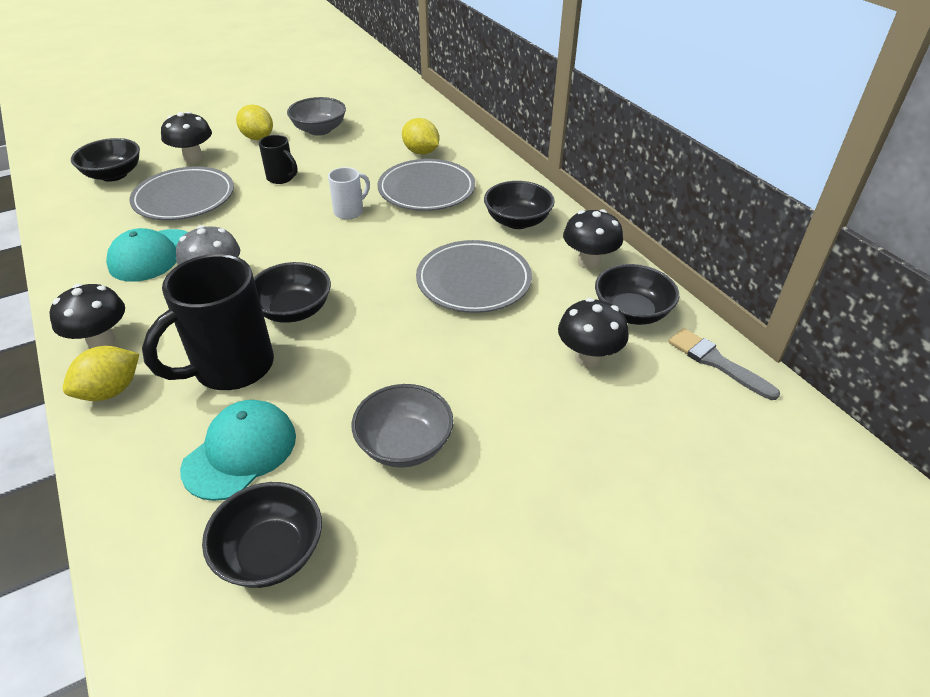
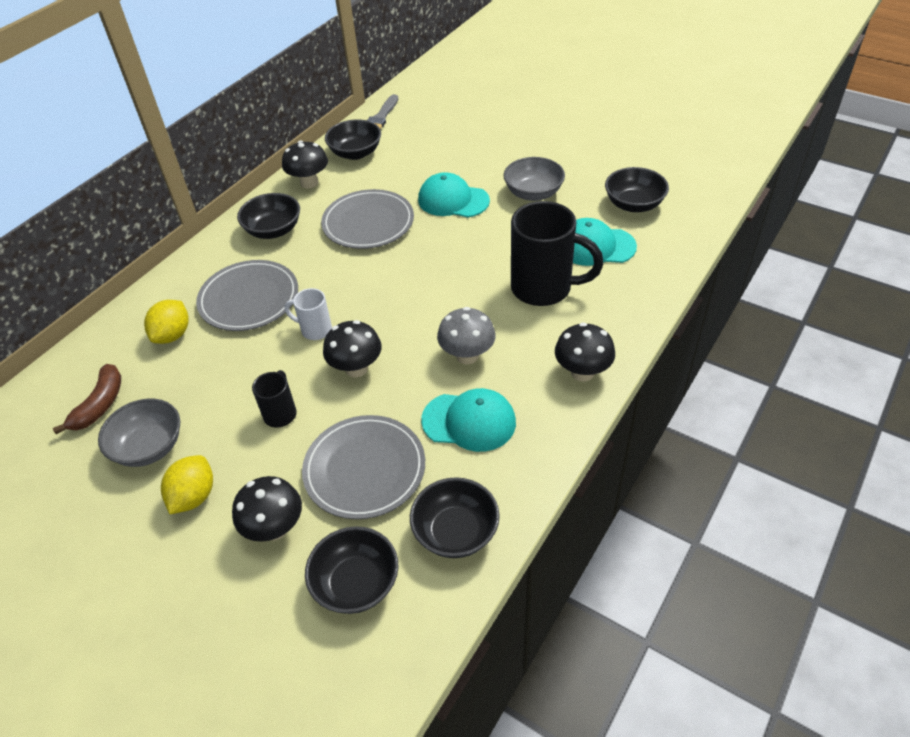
camera: 115 degrees left, 5 degrees up
(110, 391) = (613, 331): yellow lemon -> none
(294, 310) = (467, 291): black bowl -> black bowl (455, 532)
(380, 119) = (100, 405): none -> brown banana
(458, 359) = (453, 200): none -> turquoise cap
(588, 357) = (411, 157): black mushroom -> black mushroom (356, 368)

